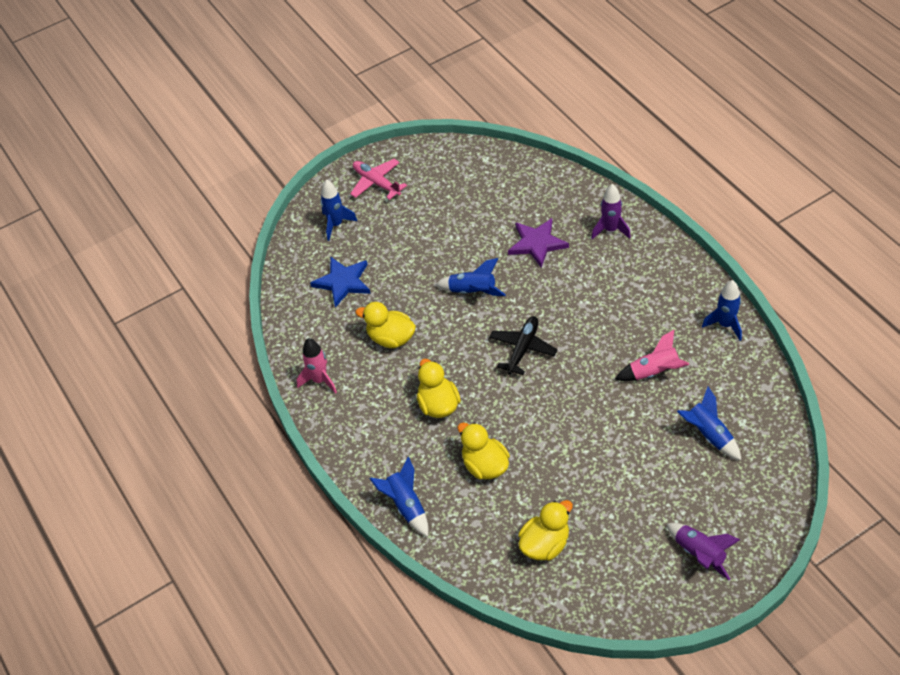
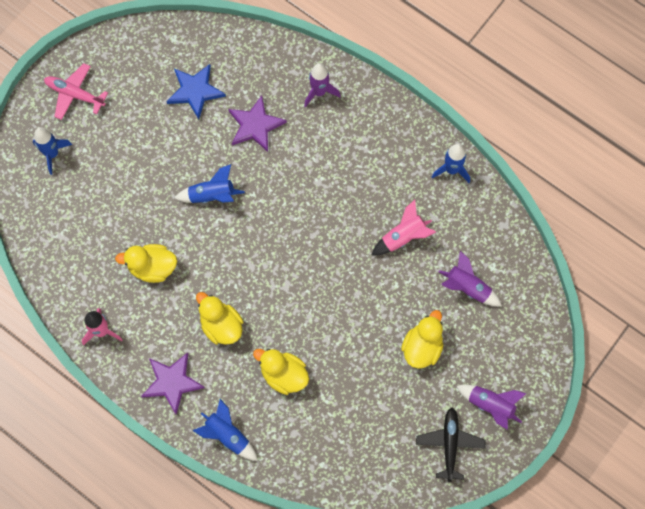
camera: 25 degrees left, 20 degrees up
(343, 282) = (84, 218): blue star -> blue star (195, 91)
(369, 442) = (172, 382): none -> purple star
(523, 348) = (278, 245): black plane -> black plane (450, 444)
(545, 544) = (360, 435): yellow duck -> yellow duck (422, 347)
(708, 434) = (467, 287): blue rocket -> purple rocket

